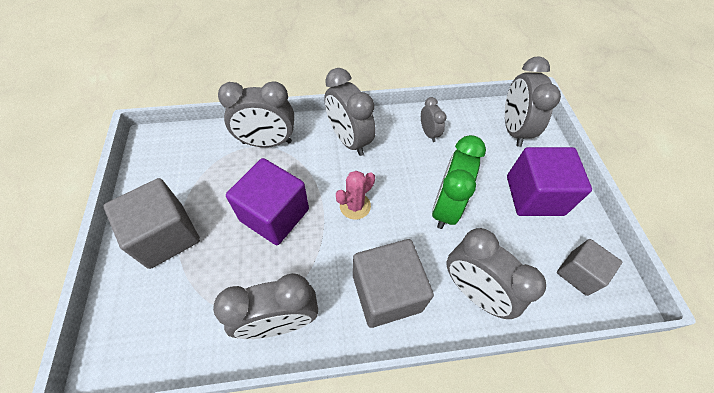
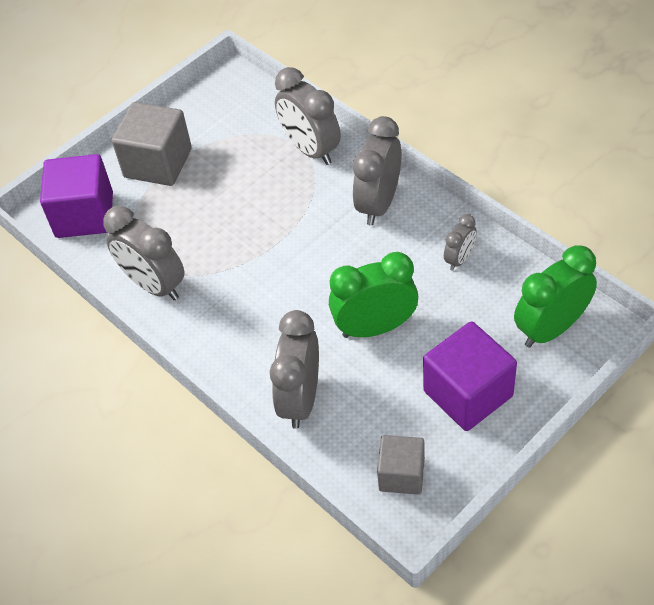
camera: 60 degrees right, 5 degrees down
(274, 215) = (241, 212): purple cube -> purple cube (84, 215)
(355, 206) = (306, 260): pink cactus -> none
(386, 292) = (241, 337): grey cube -> none
(513, 129) = (551, 328): grey clock -> green clock

